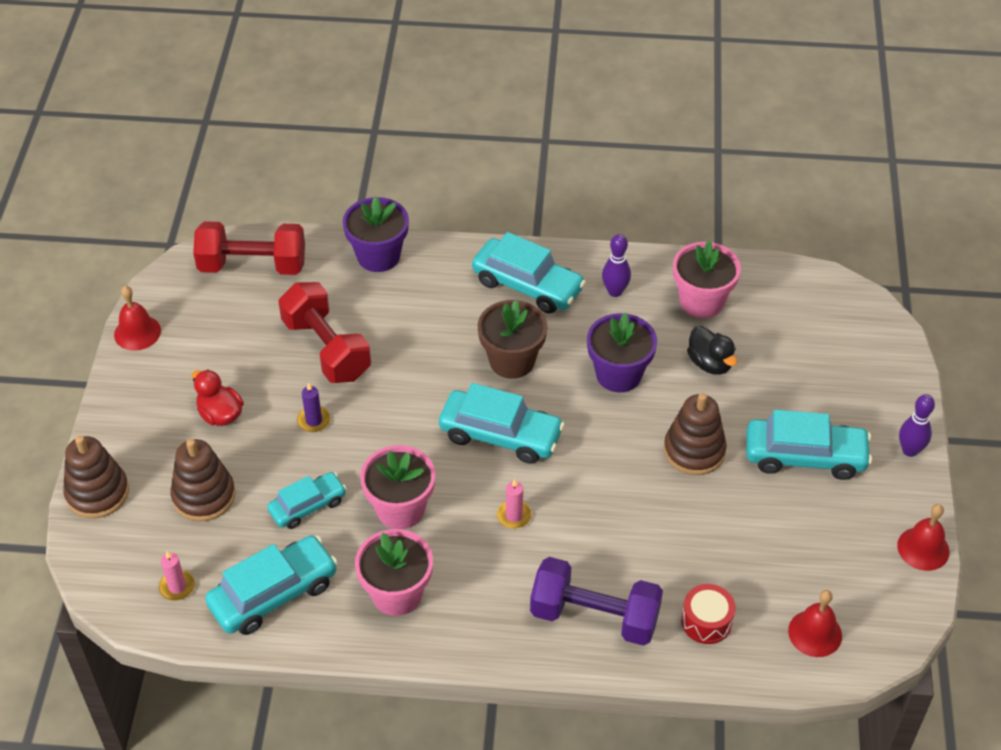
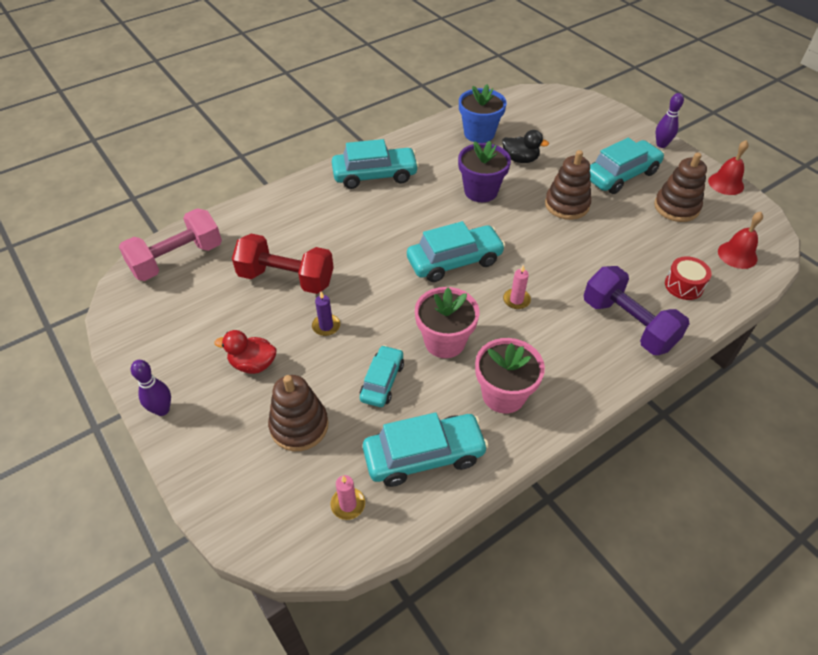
camera: 40 degrees left, 0 degrees up
(97, 493) = (209, 482): brown stacking toy -> brown stacking toy (676, 207)
(137, 332) = (128, 350): red bell -> none
(252, 265) = (177, 259): red dumbbell -> pink dumbbell
(274, 594) = (424, 456): turquoise car -> turquoise car turned 60 degrees clockwise
(378, 256) = (262, 208): purple flower pot -> none
(512, 361) = (413, 218): brown flower pot -> none
(594, 616) = (628, 324): purple dumbbell -> purple dumbbell turned 75 degrees clockwise
(615, 291) = (428, 153): purple bowling pin -> purple bowling pin (162, 410)
(701, 301) = (479, 133): pink flower pot -> blue flower pot

